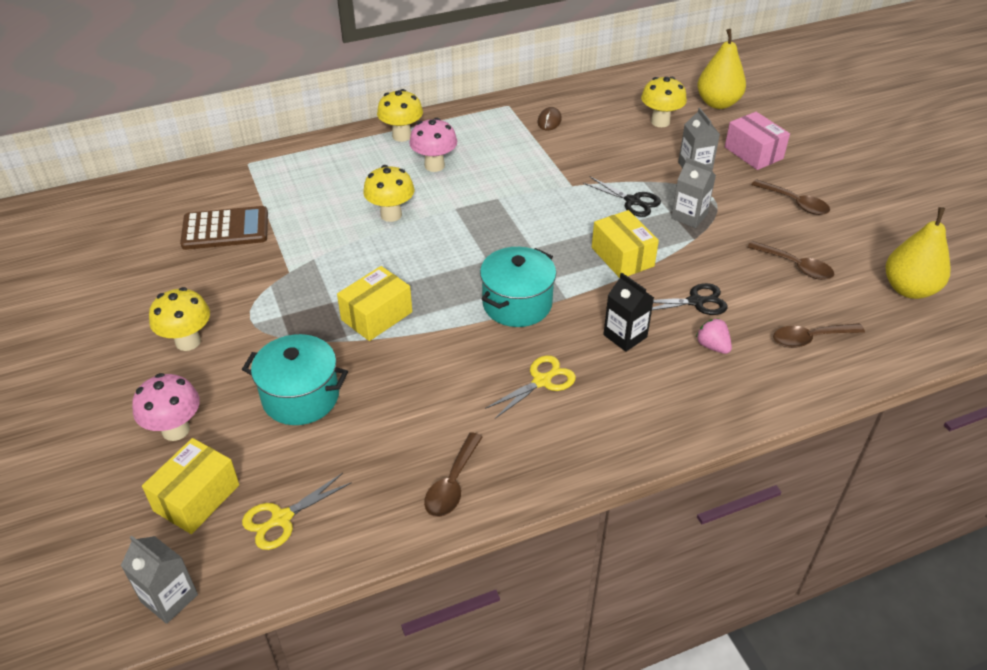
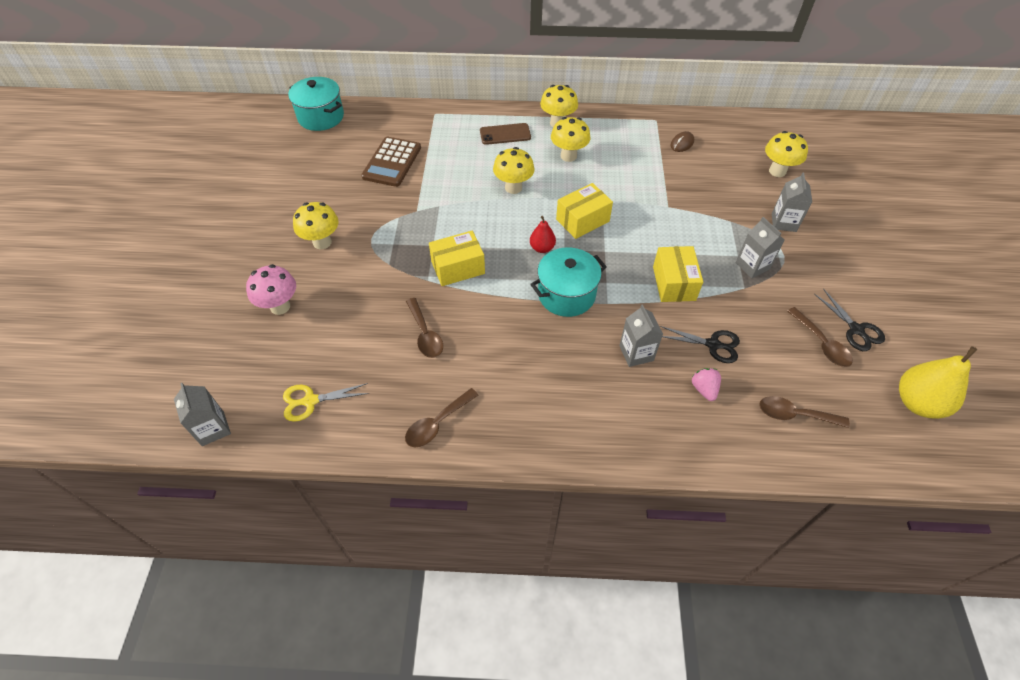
camera: 25 degrees right, 10 degrees up
(196, 498) = (266, 362): yellow box -> yellow box (582, 220)
(225, 229) = (392, 162): brown calculator -> brown calculator turned 90 degrees clockwise
(301, 397) = (372, 313): turquoise pot -> turquoise pot (321, 117)
(347, 163) = (505, 134): none -> brown phone
(434, 165) = (568, 156): pink mushroom -> yellow mushroom
(461, 266) = (542, 248): none -> red pear
(541, 381) = (549, 367): yellow scissors -> none
(625, 336) = (636, 353): black carton -> grey carton
(632, 201) = (711, 236): black scissors -> black scissors (856, 329)
(718, 103) = (840, 168): yellow pear -> none
(753, 153) = (846, 225): pink box -> none
(795, 203) = (857, 284): brown spoon -> brown spoon (425, 334)

